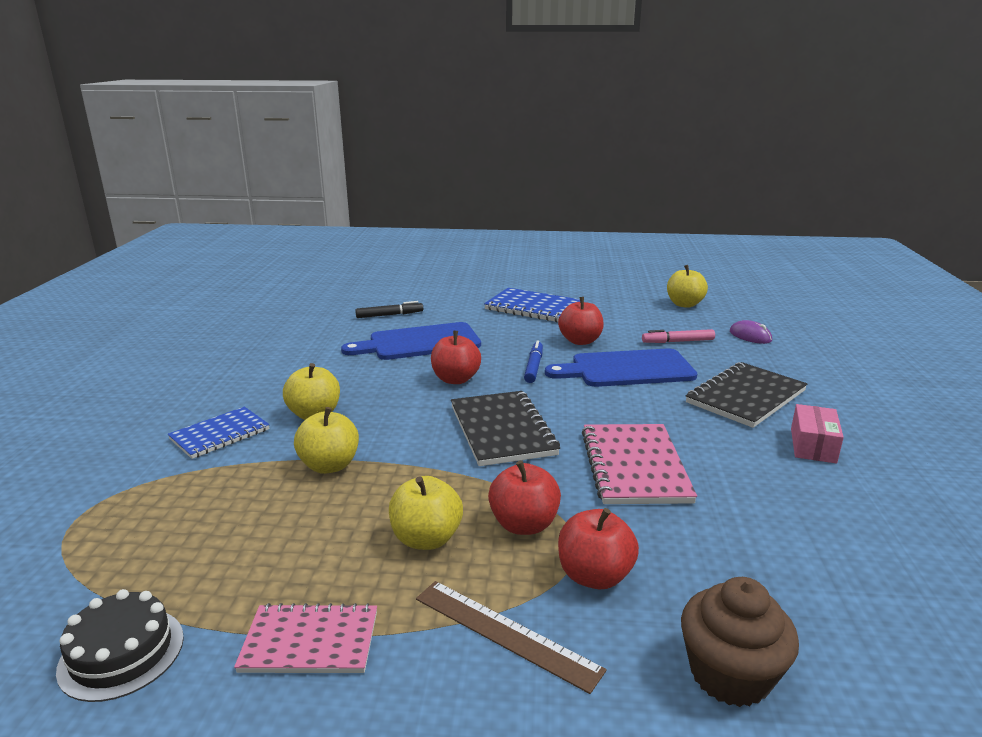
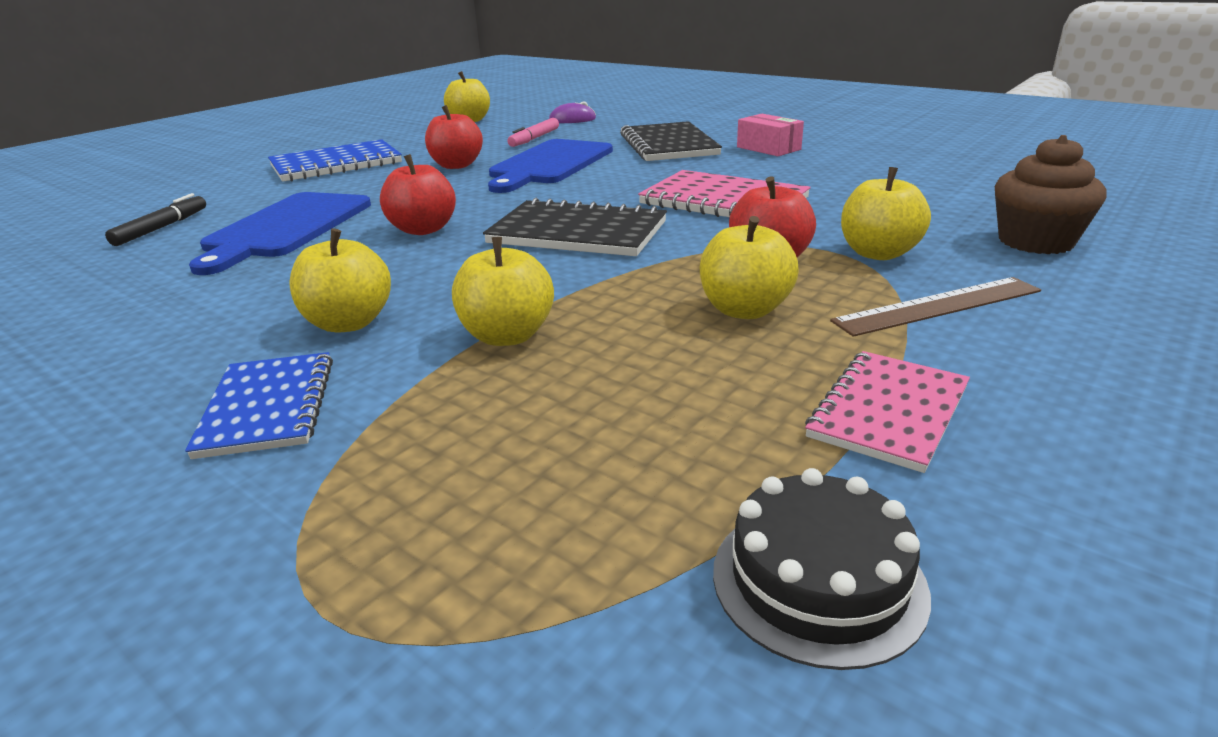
camera: 55 degrees left, 5 degrees up
(533, 367) = (470, 193): blue marker -> none
(594, 576) = (878, 253): red apple -> yellow apple

